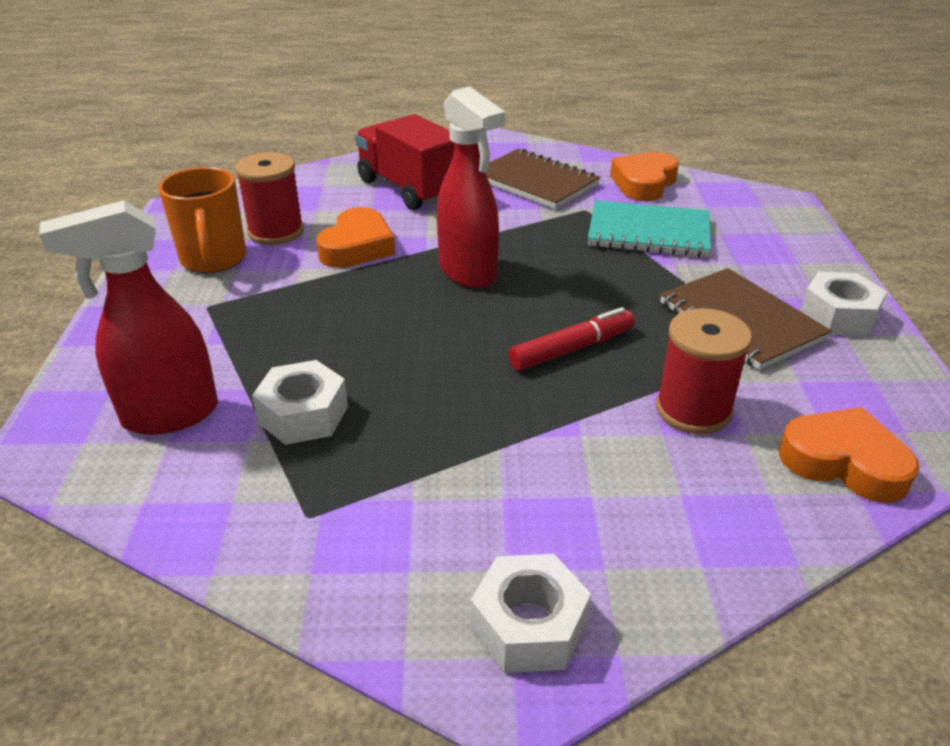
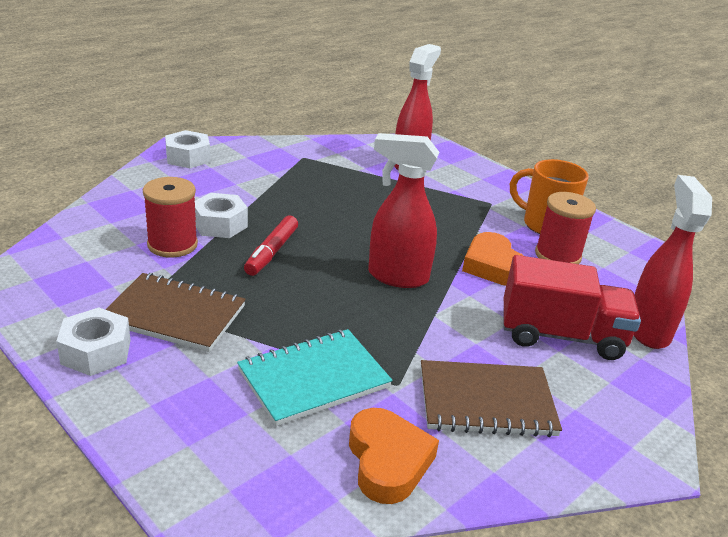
camera: 135 degrees right, 5 degrees down
(303, 415) = (359, 180): white nut -> white nut (220, 224)
(337, 169) = (648, 330): none -> red spray bottle
(844, 462) = (72, 247): orange heart -> none

